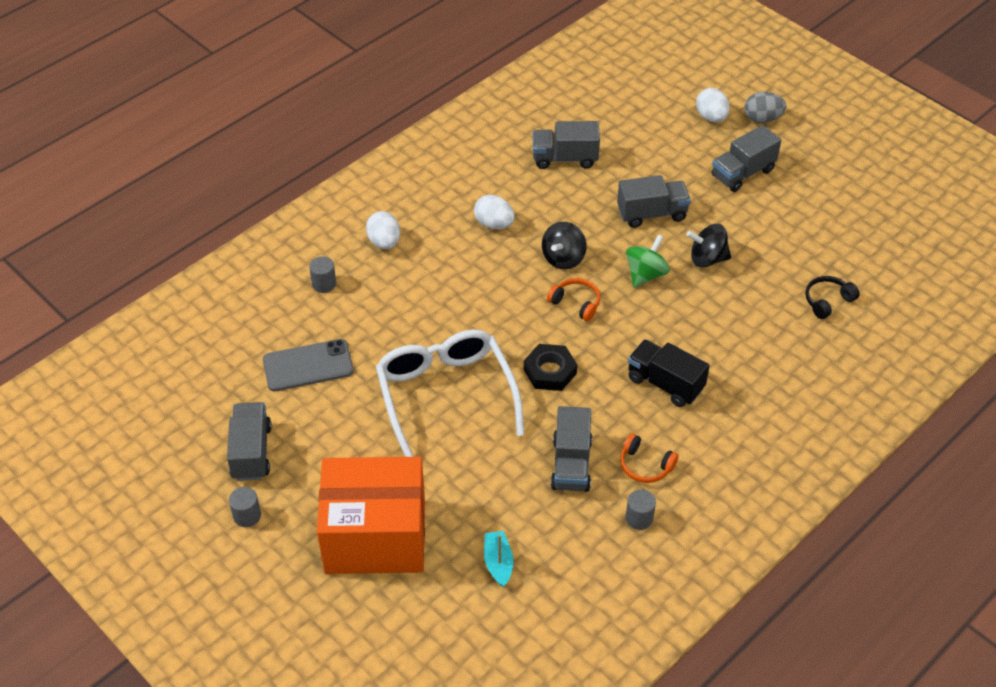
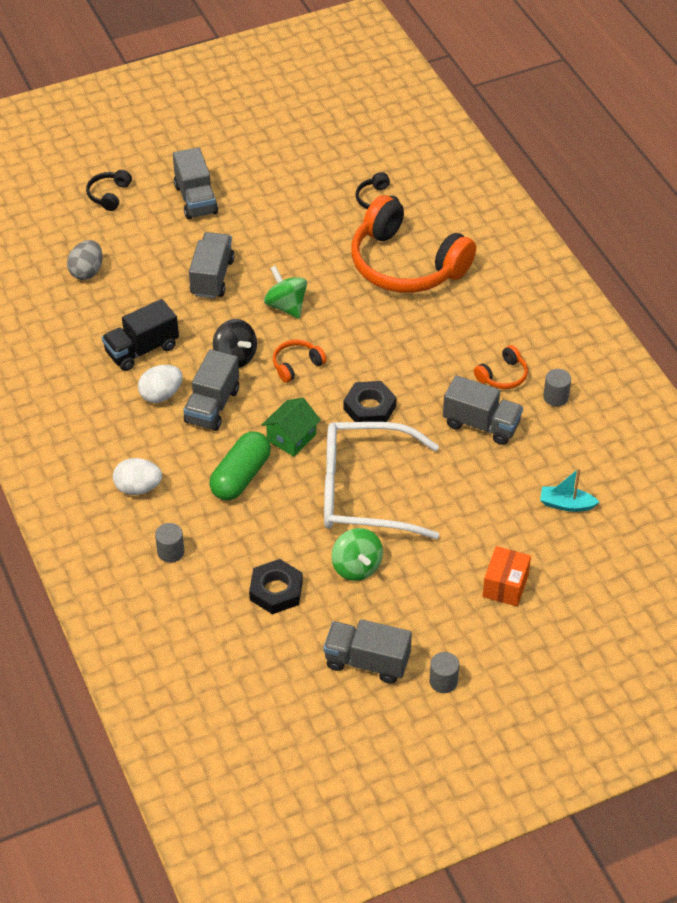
camera: 70 degrees left, 0 degrees up
(308, 366) = (276, 590): grey phone -> black nut
(355, 415) = (356, 567): none -> green spinning top
(375, 536) = (505, 585): orange box -> orange box, size x0.44
(425, 304) = (241, 476): none -> green capsule
(486, 325) = (291, 437): none -> green house
(564, 158) = (101, 316): grey truck -> grey truck (212, 406)
(665, 384) = (420, 334): black truck -> black truck (142, 350)
(707, 259) = (289, 259): black spinning top -> none
(711, 117) = (109, 195): white egg -> black headphones
(753, 347) = (406, 265): none -> orange headphones
(762, 119) = (133, 162): grey egg -> grey egg (87, 271)

